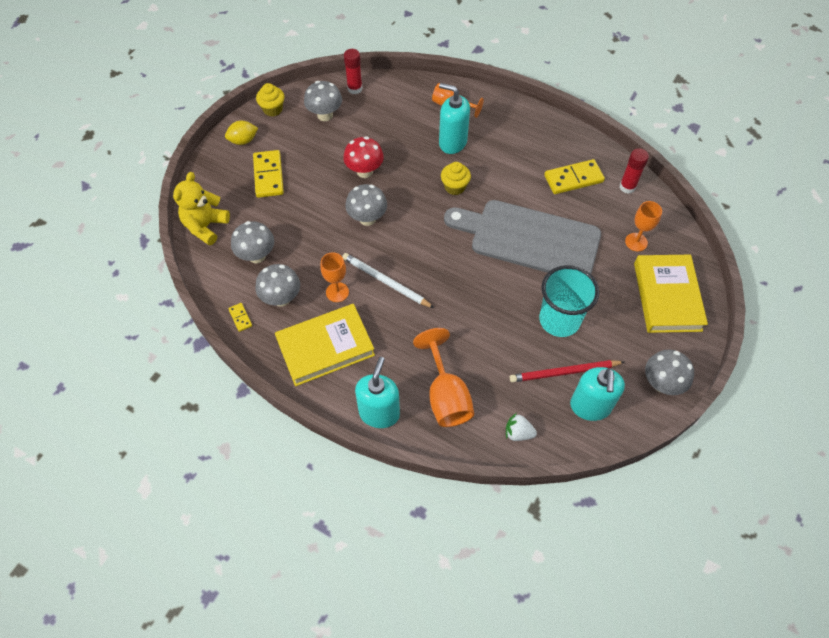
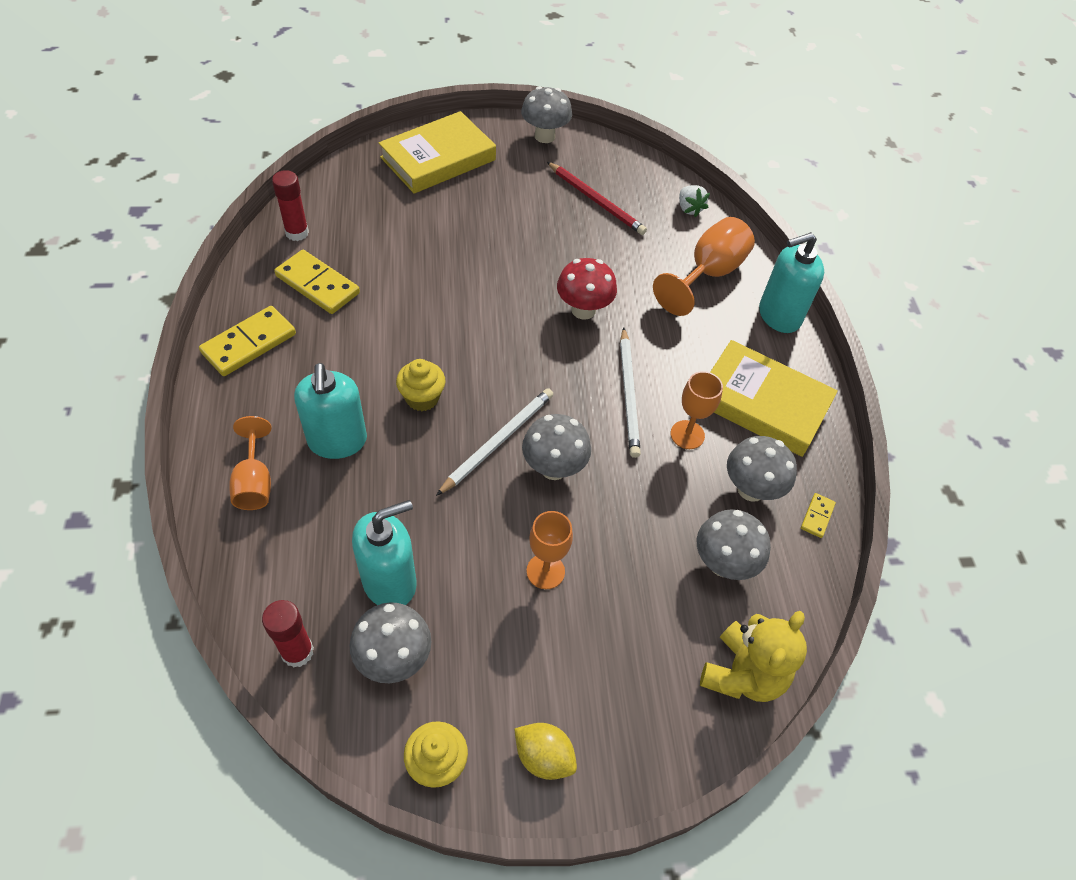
camera: 130 degrees left, 5 degrees down
(205, 226) = (742, 674): yellow teddy bear -> yellow teddy bear turned 45 degrees counterclockwise
(268, 175) = (582, 654): yellow domino -> yellow domino (249, 343)
(364, 171) = (473, 522): red mushroom -> red mushroom (583, 310)
(402, 204) = (498, 441): none -> white pencil
(529, 239) = (450, 289): grey cutting board -> none
(559, 320) = (539, 225): turquoise cup -> none
(590, 406) = (614, 172): turquoise soap dispenser -> turquoise soap dispenser (390, 582)
(636, 242) = (381, 201): orange goblet -> orange goblet (545, 571)

